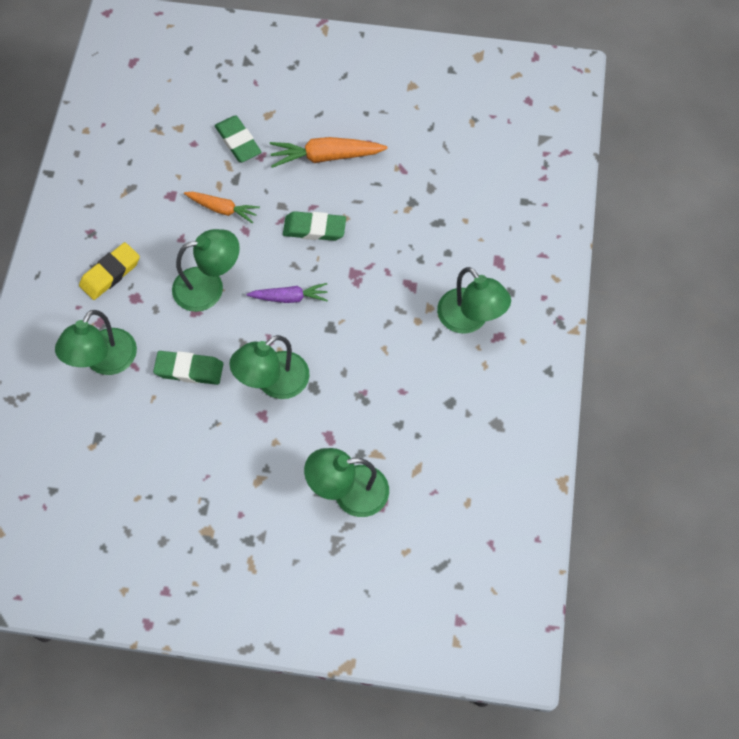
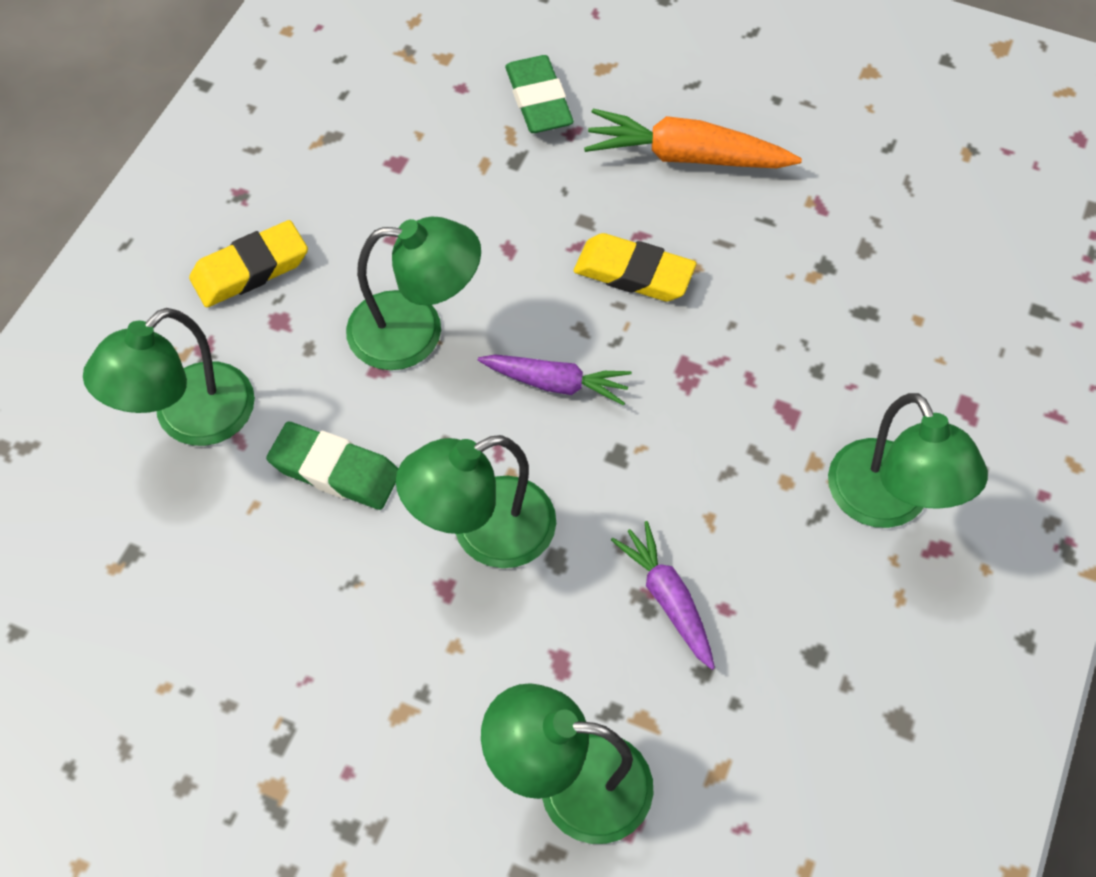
camera: 15 degrees right, 5 degrees down
(222, 209) = (479, 204): orange carrot -> none
(314, 229) = (634, 273): green eraser -> yellow eraser
(373, 393) = (668, 599): none -> purple carrot

